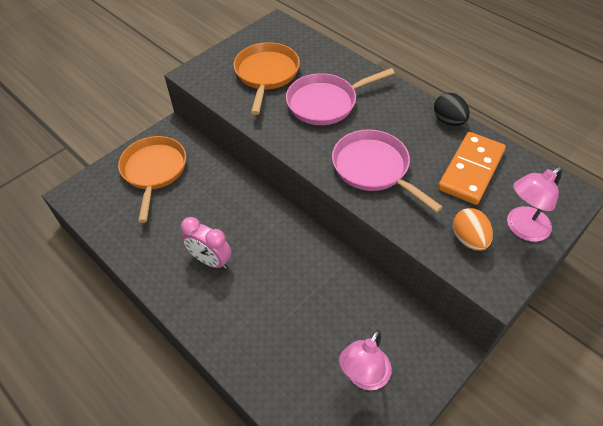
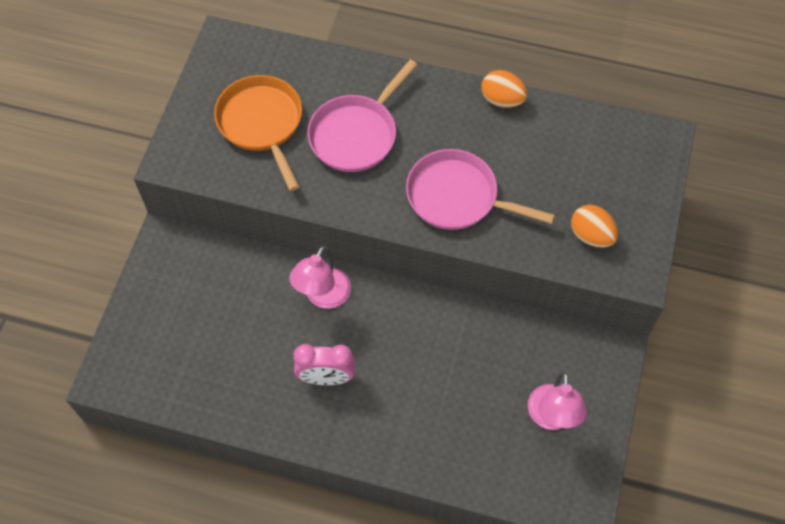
camera: 30 degrees left, 10 degrees up
(154, 171) = (183, 303): orange pan -> none
(448, 120) = (502, 100): black egg -> orange egg
(471, 170) = (555, 153): orange domino -> none
(522, 229) = (633, 200): pink lamp -> pink lamp (323, 297)

